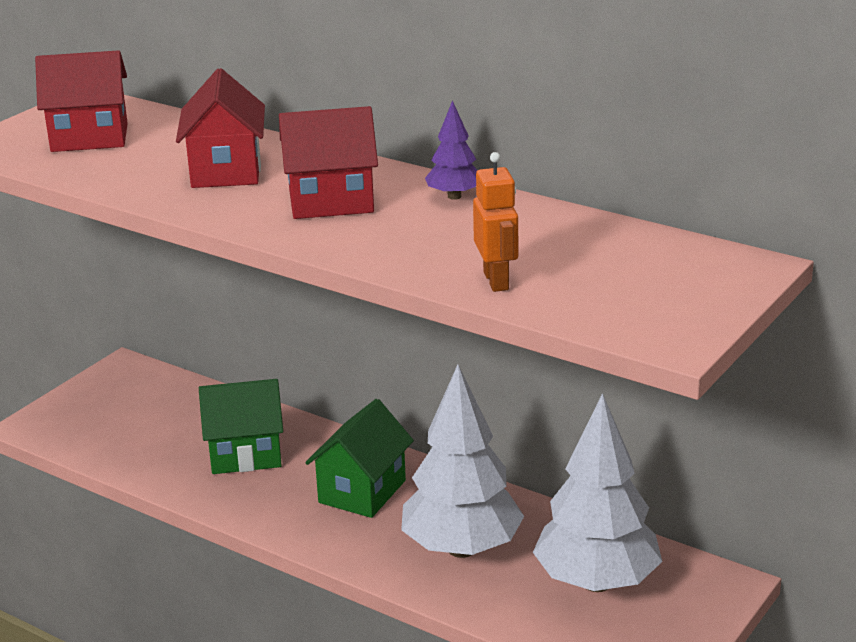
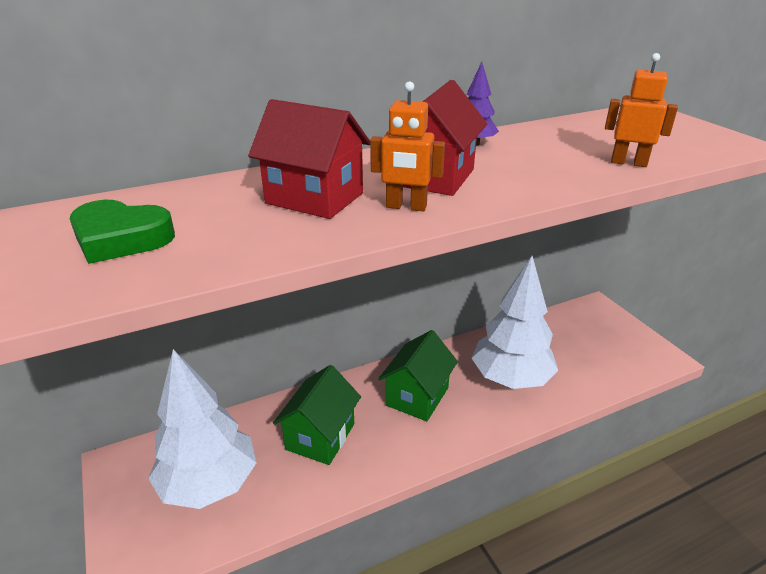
camera: 60 degrees left, 5 degrees up
(89, 138) = (121, 238): red house -> green heart
(247, 207) = (406, 207): none -> orange robot
(362, 491) = (417, 396): green house -> green house turned 60 degrees clockwise
(596, 582) = (573, 344): white tree -> white tree (209, 484)

